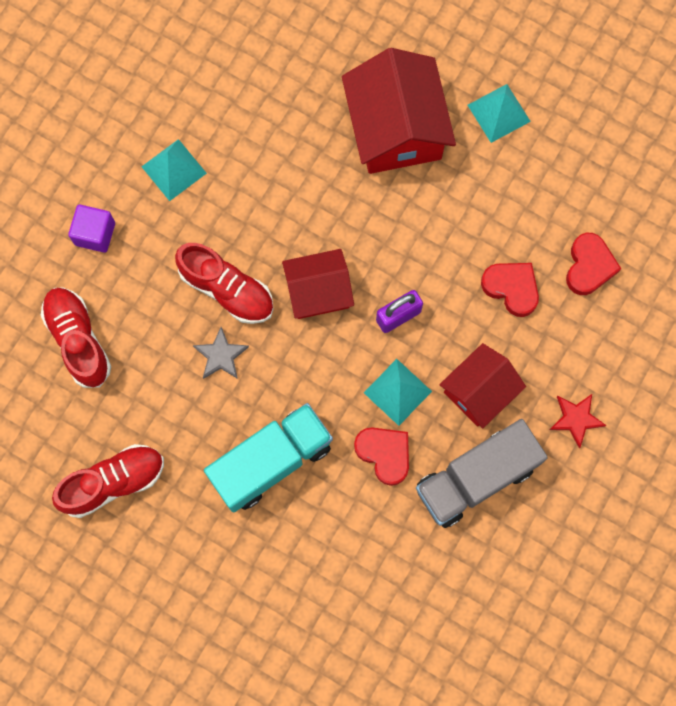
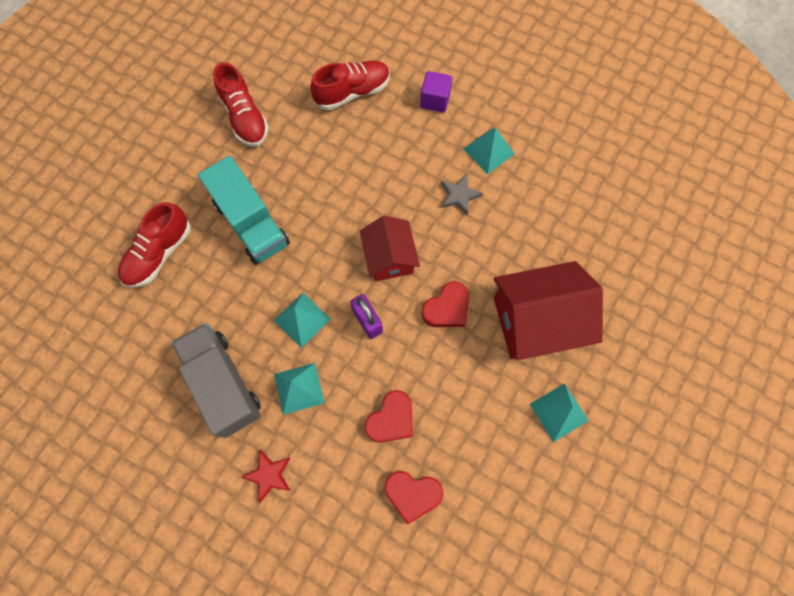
camera: 90 degrees right, 5 degrees down
(221, 355) = (338, 187): grey star -> grey star (459, 195)
(227, 290) = (391, 190): red shoe -> red shoe (159, 254)
(384, 454) = (250, 308): red heart -> red heart (447, 308)
(479, 391) = (299, 388): red house -> turquoise pyramid

